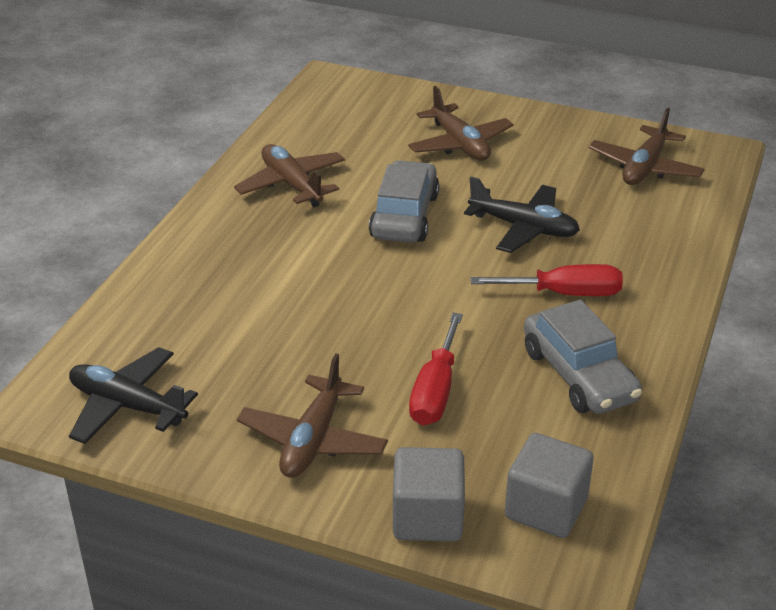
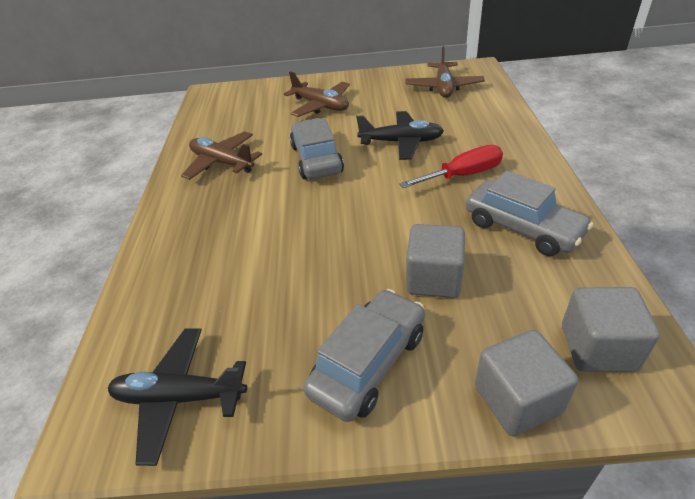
camera: 20 degrees left, 5 degrees up
(313, 440) = (368, 363): brown plane -> grey car
(435, 391) = (433, 279): red screwdriver -> grey cube

